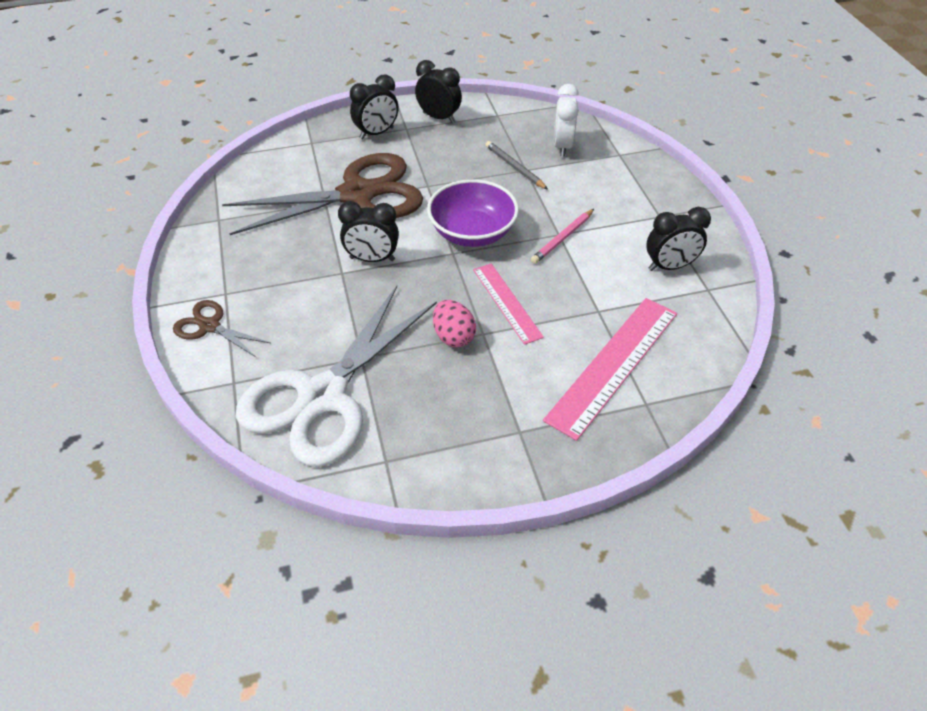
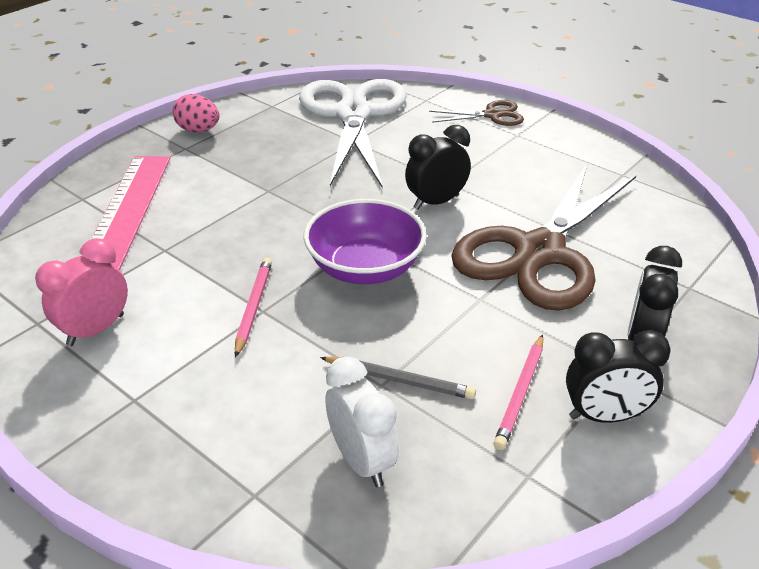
camera: 145 degrees right, 10 degrees down
(453, 336) = (292, 178): pink egg -> pink egg (198, 130)
(464, 139) = (520, 394): none -> pink pencil
(507, 302) = (266, 220): pink ruler -> none
(669, 266) = (96, 330): black clock -> pink clock

